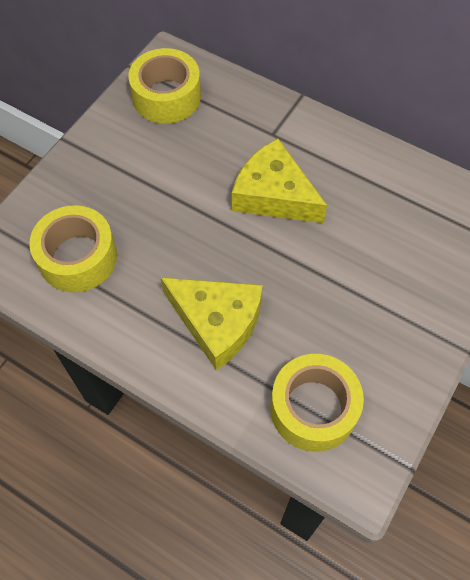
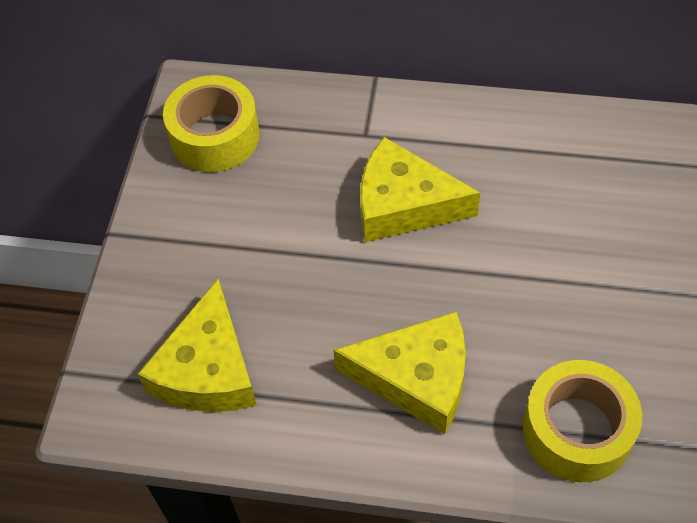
camera: 20 degrees left, 5 degrees down
(78, 257) = (208, 369): yellow tape -> yellow cheese

